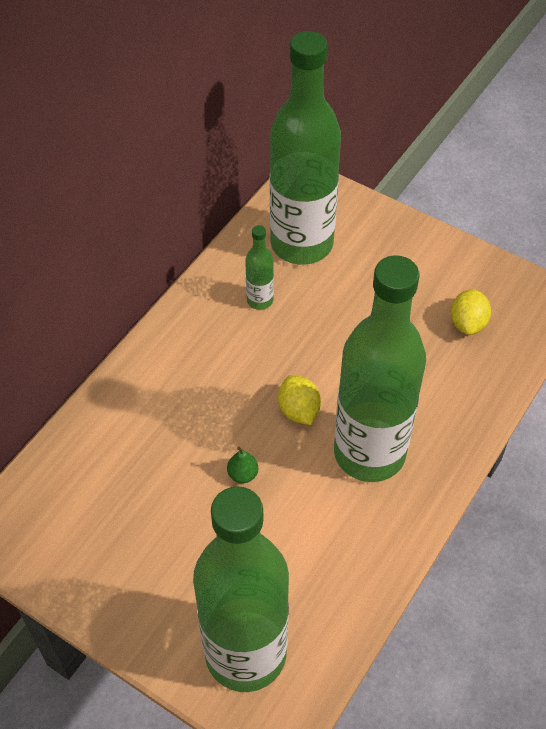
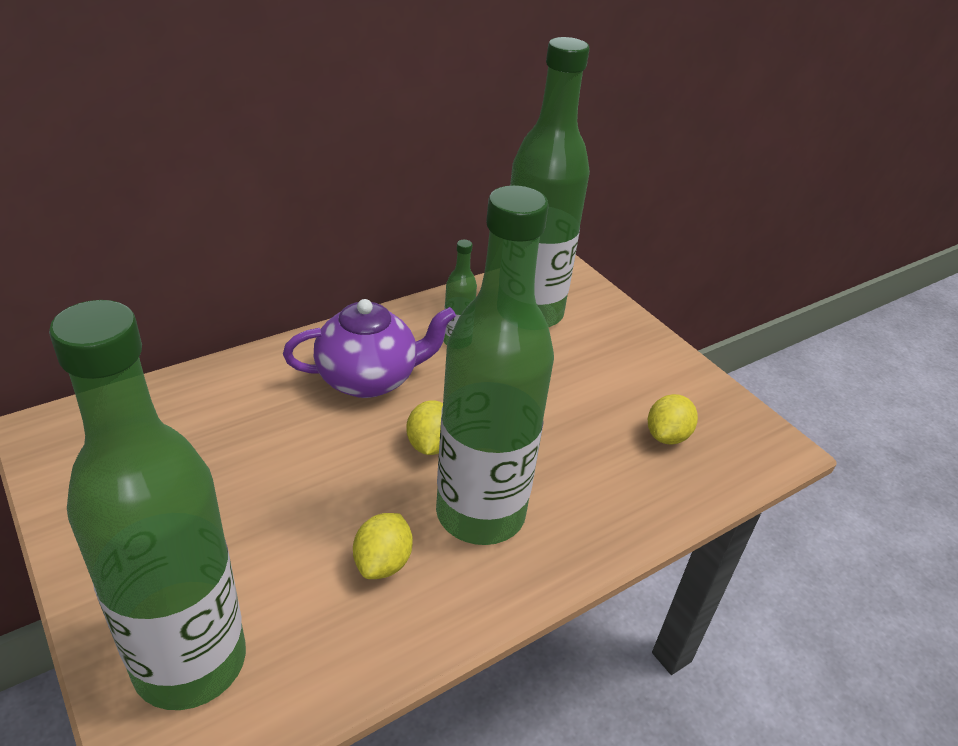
camera: 20 degrees right, 15 degrees down
(213, 370) = (369, 379): none -> purple teapot
(243, 474) = (329, 479): green pear -> none
(325, 523) = (383, 562): none -> yellow lemon

